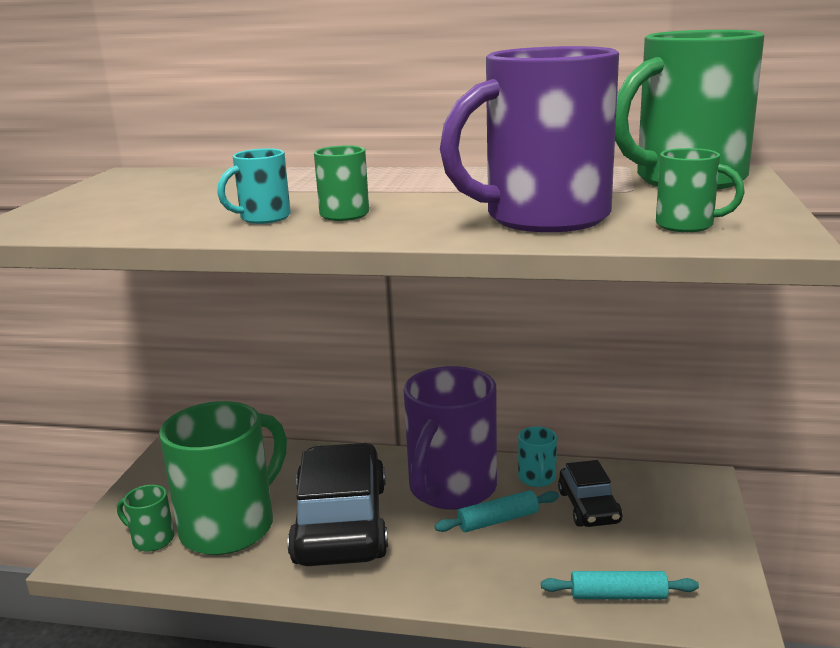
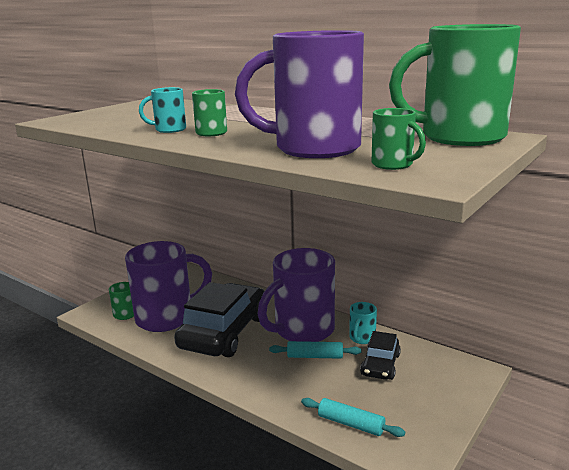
camera: 25 degrees right, 0 degrees up
(230, 526) = (167, 318): green mug -> purple mug

